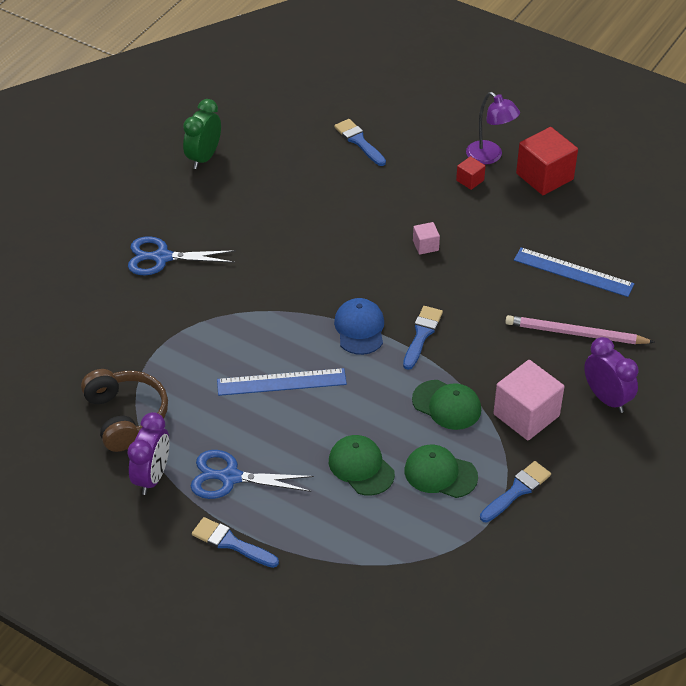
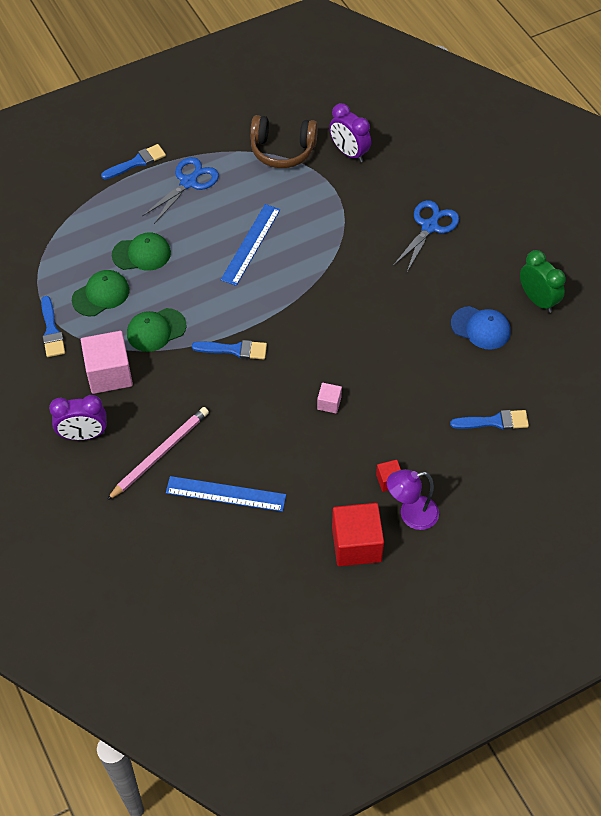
camera: 120 degrees right, 10 degrees up
(152, 477) = (220, 144): purple clock -> purple clock (349, 152)
(359, 328) = (269, 314): blue cap -> blue cap (480, 328)
(422, 335) = (234, 350): blue brush -> blue brush turned 45 degrees counterclockwise
(573, 272) = (225, 494): blue ruler -> blue ruler turned 45 degrees clockwise

